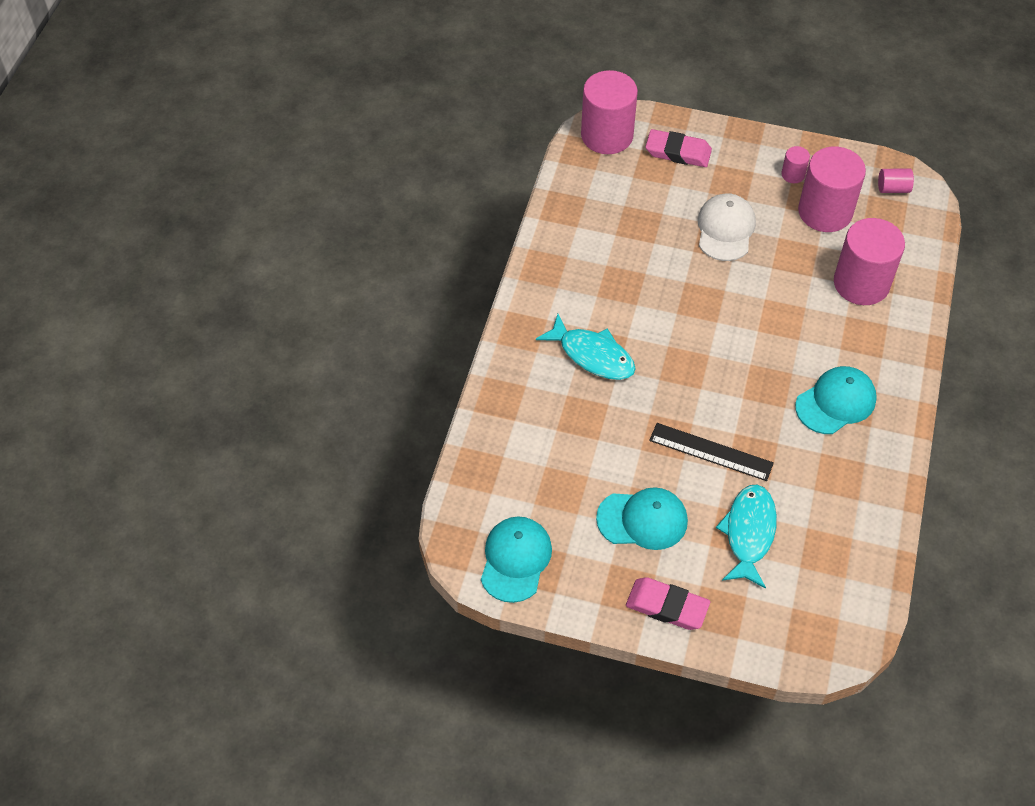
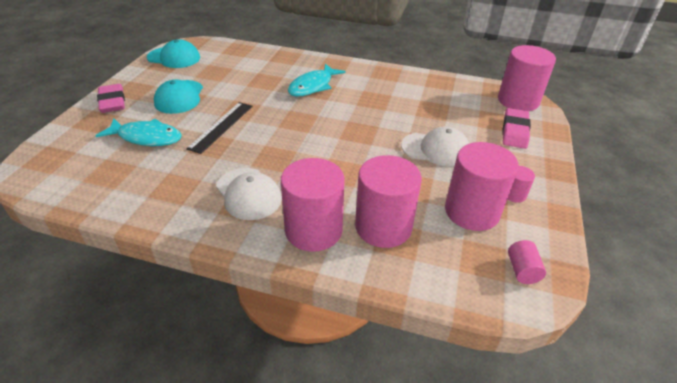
camera: 90 degrees right, 15 degrees down
(667, 606) = (112, 102): pink eraser -> pink eraser turned 45 degrees counterclockwise
(836, 402) = (248, 194): turquoise cap -> white cap
(878, 340) = (313, 230): none -> pink cylinder

